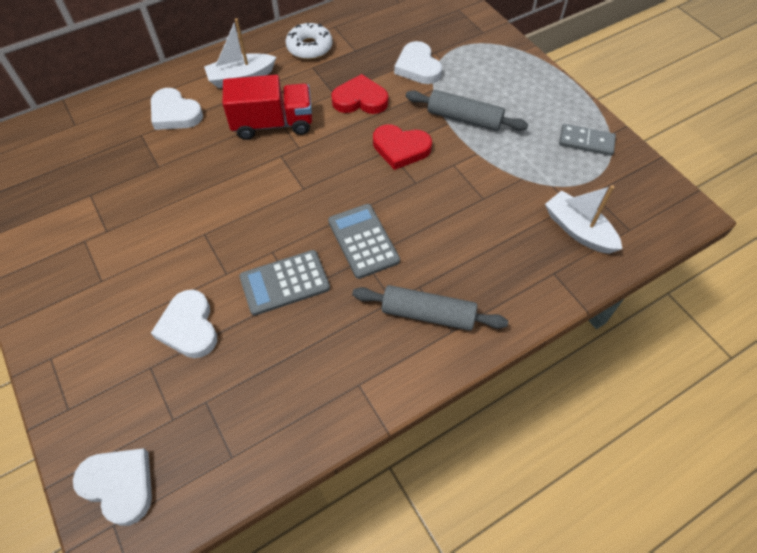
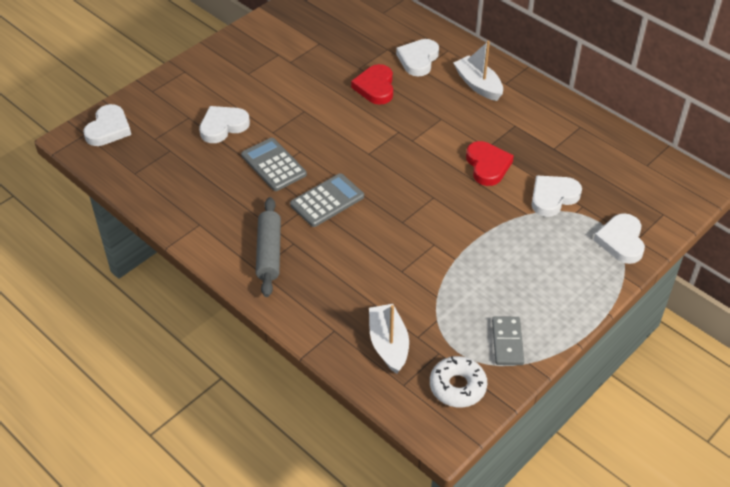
camera: 75 degrees right, 10 degrees down
(273, 124) = (432, 118): red truck -> none
(309, 47) = (540, 117): white donut -> white donut (457, 386)
(401, 148) = (438, 205): red heart -> red heart (375, 87)
(464, 118) = (497, 243): grey rolling pin -> none
(482, 41) = (621, 241): none -> white heart
(578, 230) = (388, 344): white boat -> white boat turned 45 degrees counterclockwise

